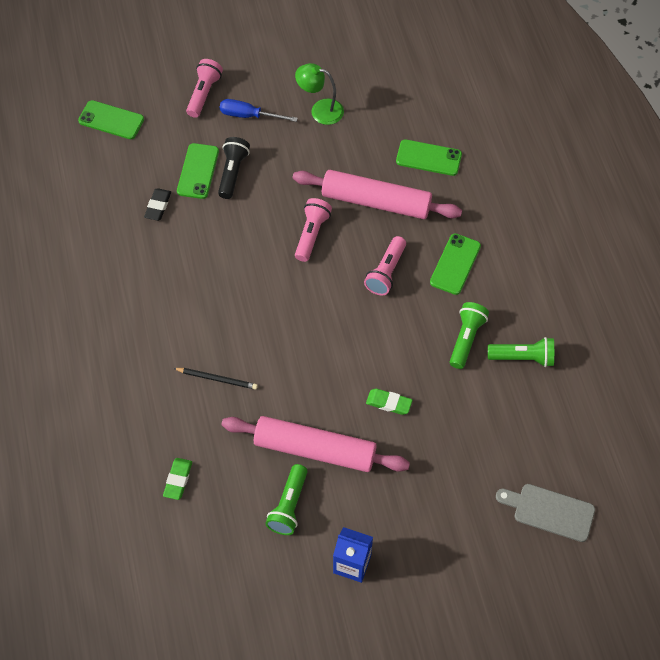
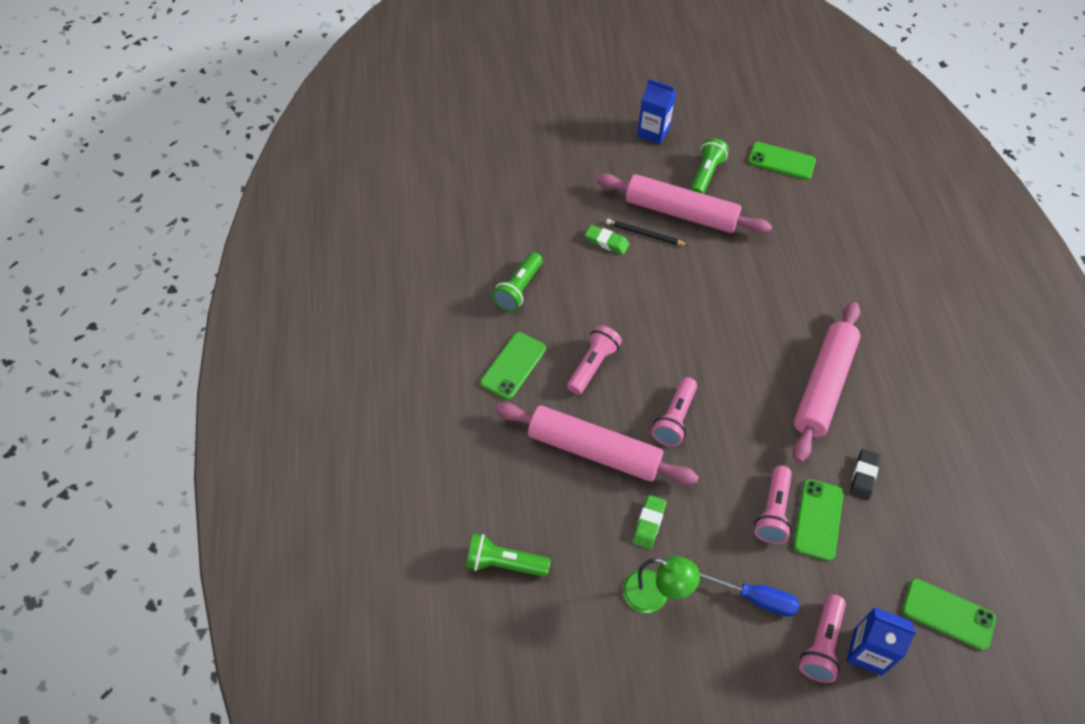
camera: 175 degrees left, 5 degrees down
(172, 93) = (867, 652): none -> blue carton
(178, 480) = (807, 204): green eraser -> green eraser (649, 523)
(182, 277) = (823, 386): none -> pink rolling pin
(217, 379) = (776, 281): black pencil -> black pencil (644, 234)
(232, 173) = (773, 512): black flashlight -> pink flashlight
(428, 158) = (518, 503): green phone -> green phone (781, 161)
(522, 357) = (465, 266): green flashlight -> green flashlight (504, 563)
(550, 511) = (477, 148): grey cutting board -> none

